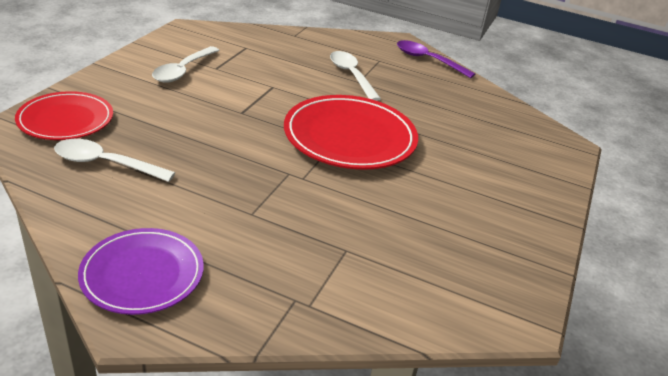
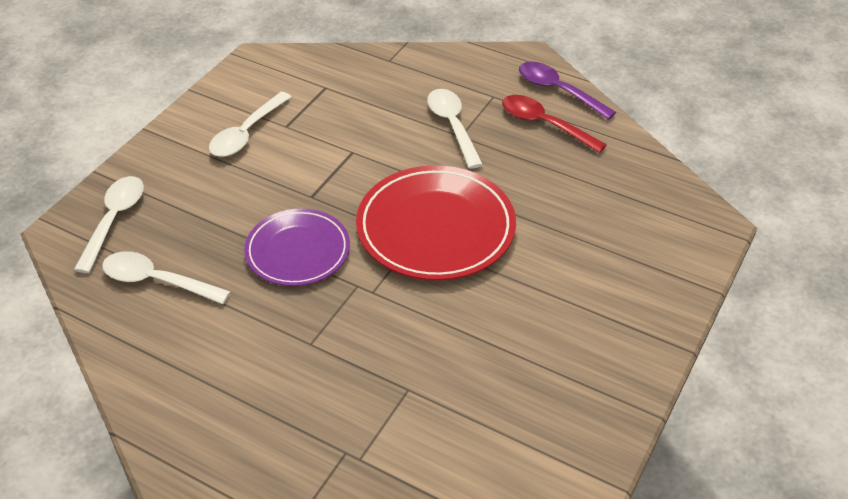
camera: 10 degrees right, 10 degrees up
(66, 120) = (114, 220): red plate -> white spoon
(142, 274) = (193, 423): purple plate -> purple plate (298, 251)
(422, 78) = (544, 124): none -> red spoon

